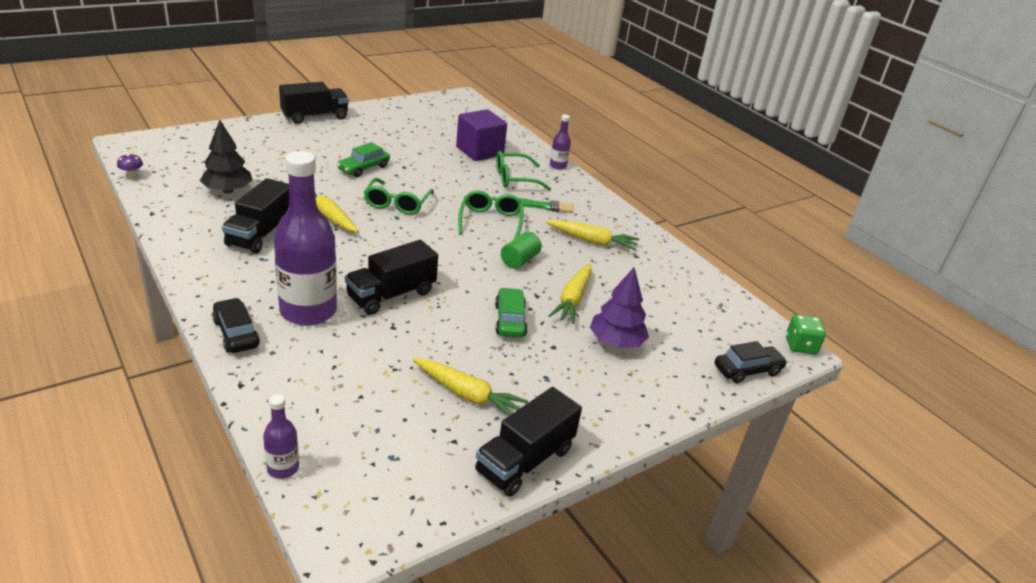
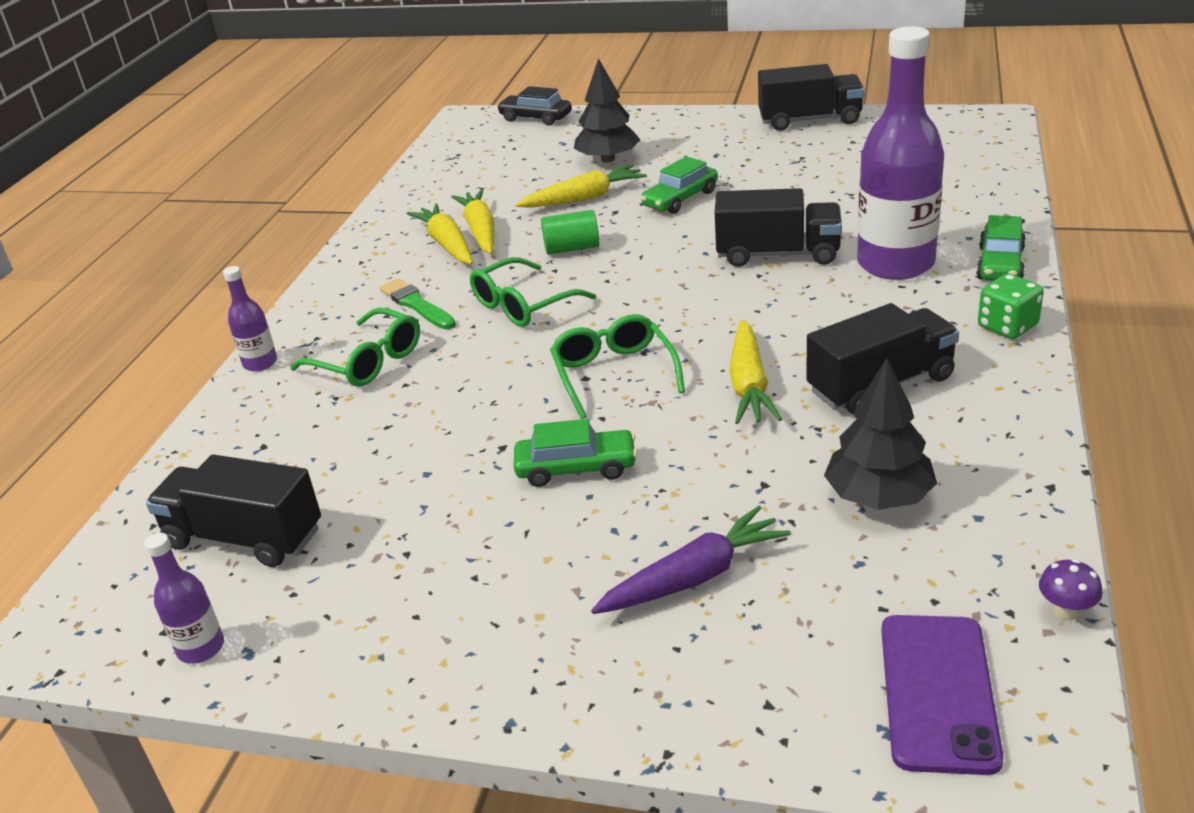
camera: 125 degrees left, 0 degrees up
(170, 148) = (938, 692): none -> purple phone
(236, 333) = (1000, 264): black car -> green car
(279, 152) = (694, 577): none -> purple carrot
(283, 468) = (1016, 160): purple bottle -> purple bottle (201, 648)
(315, 117) = (488, 691): black truck -> black truck (244, 538)
(397, 203) = (614, 374): green glasses -> green glasses turned 75 degrees counterclockwise
(467, 395) = (804, 161): yellow carrot -> yellow carrot (480, 231)
(479, 151) = (320, 438): purple cube -> none
(616, 342) = (608, 159): purple tree -> black tree
(800, 346) = (455, 119): green dice -> green dice (1007, 326)

